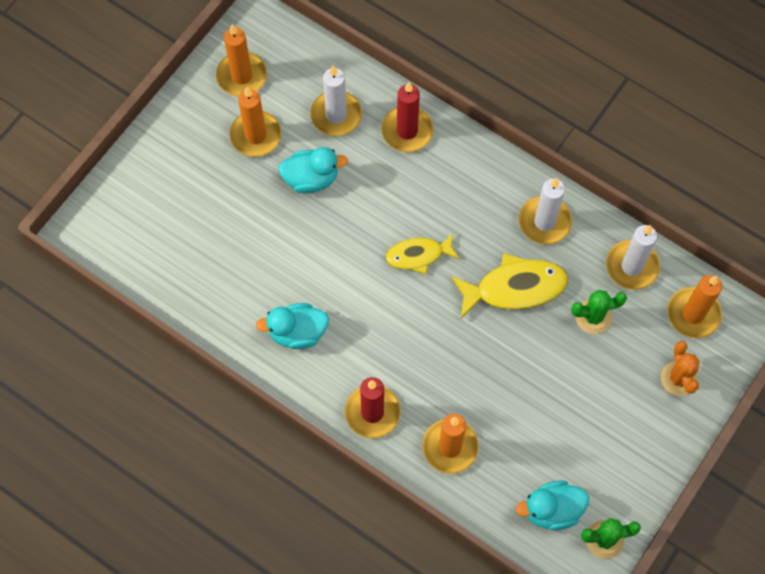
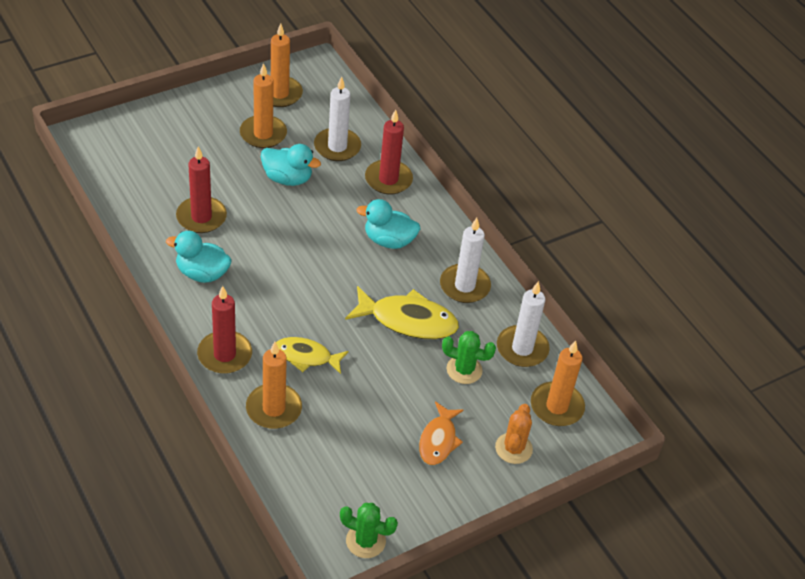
camera: 20 degrees right, 20 degrees down
(257, 267) = (201, 217): none -> red candle
(418, 255) = (340, 264): yellow fish -> yellow fish (306, 356)
(552, 510) = (332, 496): turquoise duck -> turquoise duck (389, 240)
(610, 404) = (438, 440): none -> orange fish

